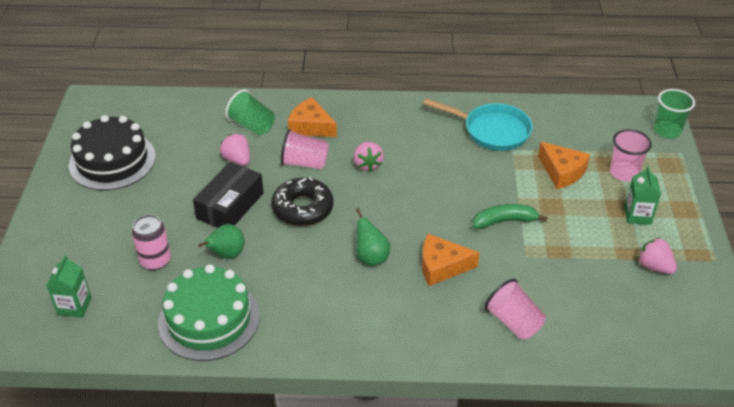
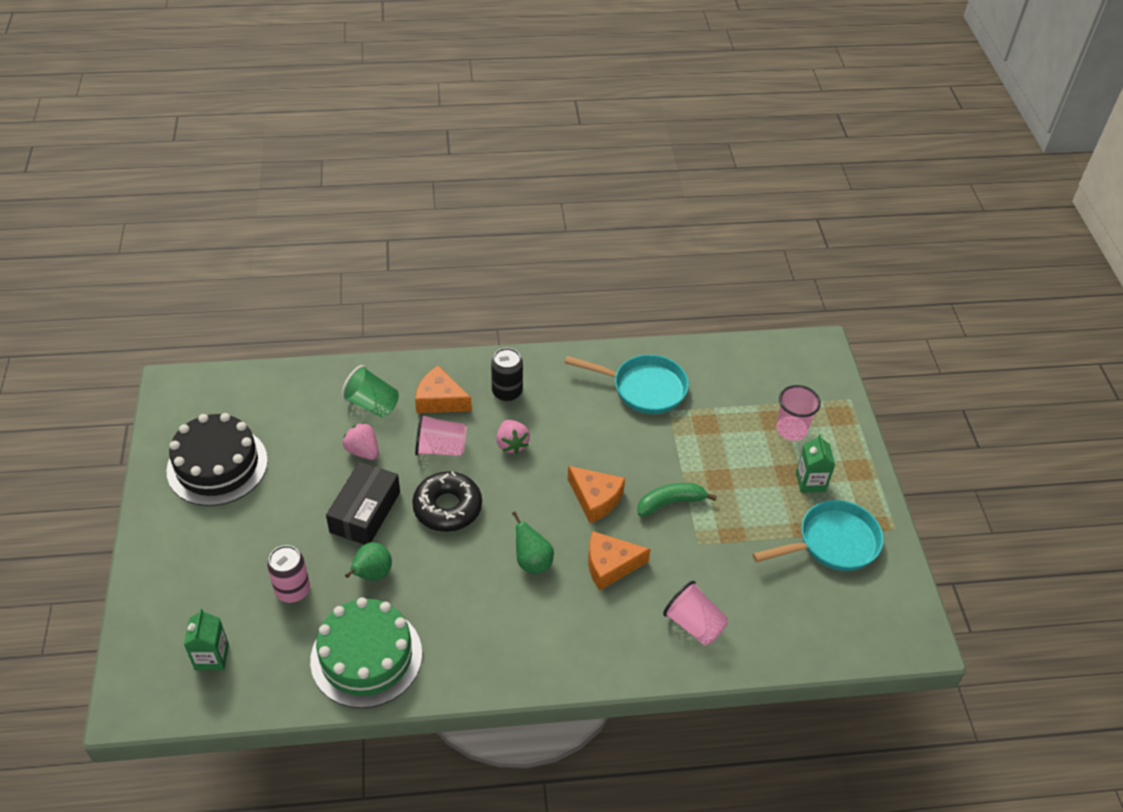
camera: 10 degrees left, 5 degrees up
(370, 125) = (507, 392): none -> black can
(562, 172) = (725, 434): orange cheese -> orange cheese (595, 499)
(654, 266) = (833, 543): pink strawberry -> turquoise pan
(667, 131) = (833, 372): green cup -> none

